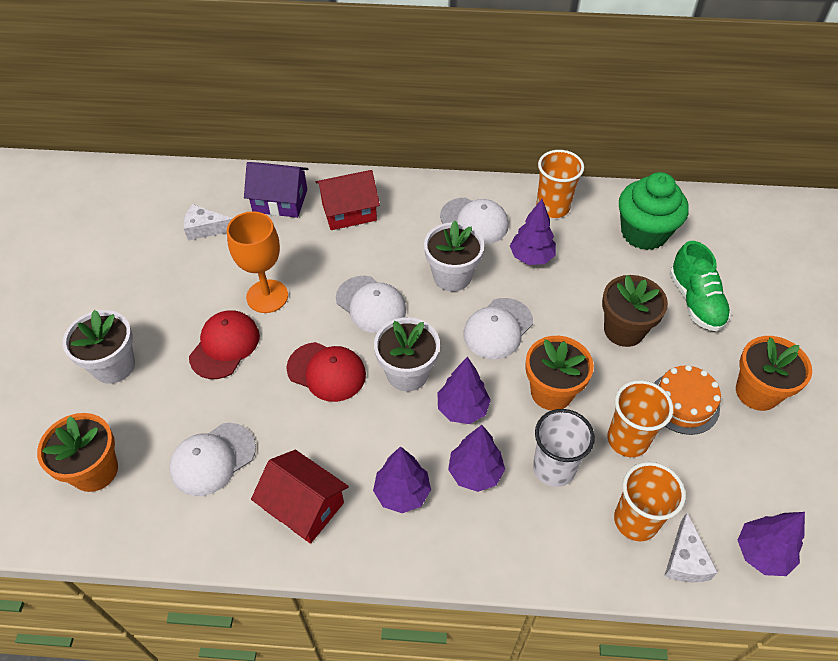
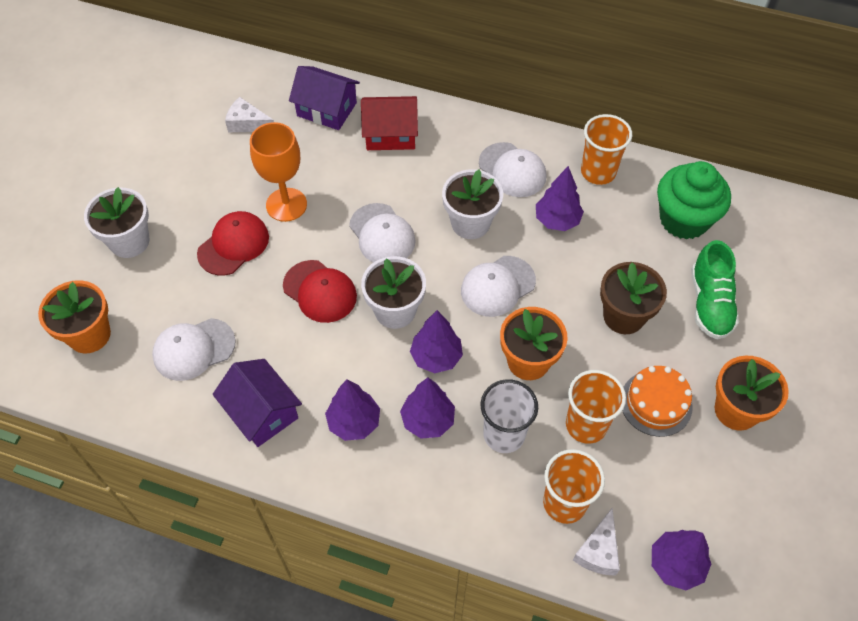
camera: 15 degrees right, 5 degrees up
(303, 506) = (261, 412): red house -> purple house

